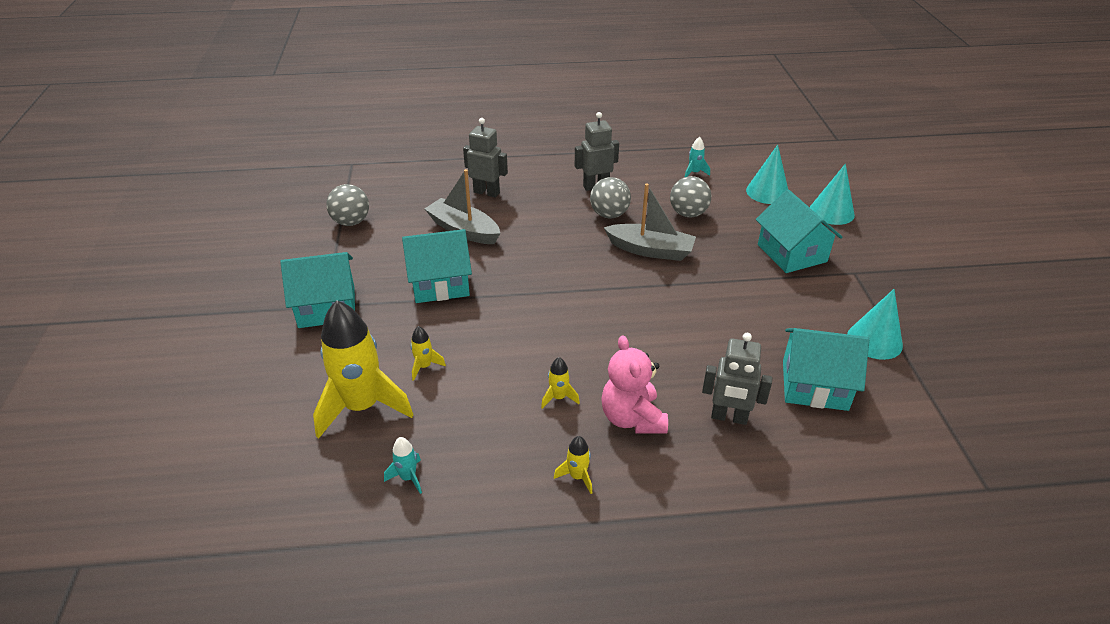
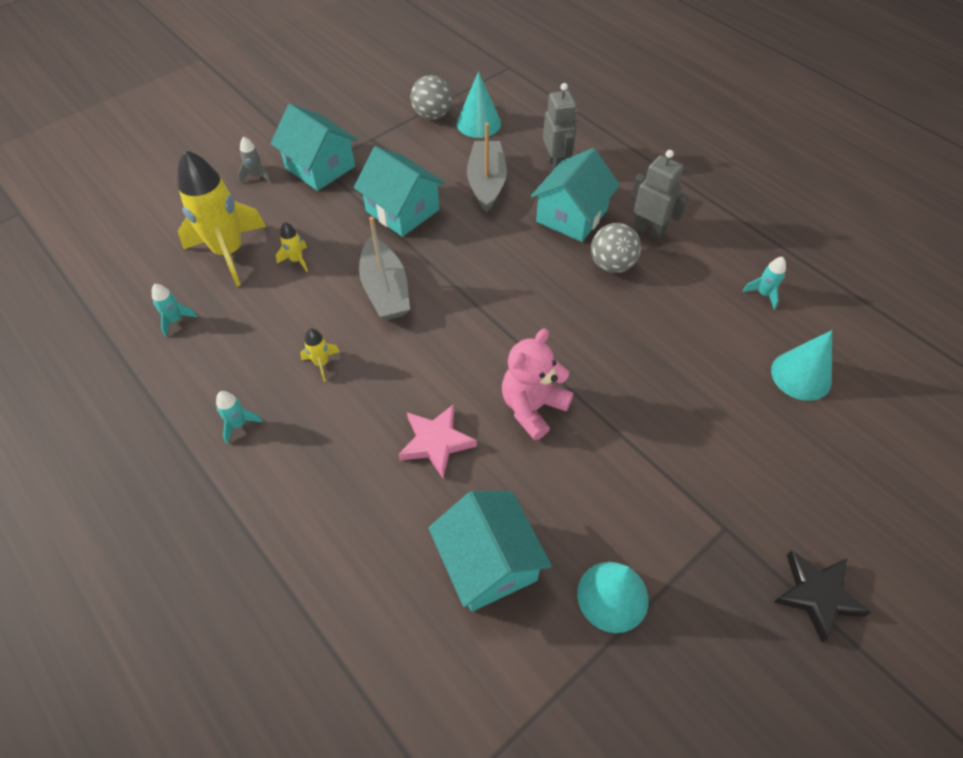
camera: 55 degrees right, 15 degrees up
(283, 350) = (256, 176): none -> grey rocket
(577, 476) = (239, 424): yellow rocket -> turquoise rocket
(632, 418) = (332, 428): pink teddy bear -> pink teddy bear (532, 407)
(650, 250) = (585, 324): grey boat -> grey boat (385, 290)
(688, 214) = (680, 324): grey ball -> none
(693, 366) = (436, 442): none -> pink star
(729, 417) = (386, 504): grey robot -> none
(792, 253) = (702, 449): turquoise house -> turquoise house (572, 216)
(831, 212) = (830, 456): turquoise cone -> turquoise cone (478, 123)
(919, 263) = (817, 595): none -> black star

